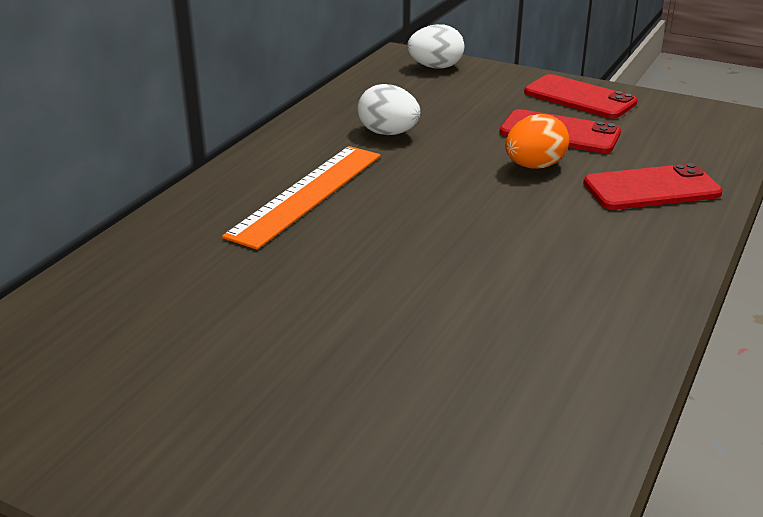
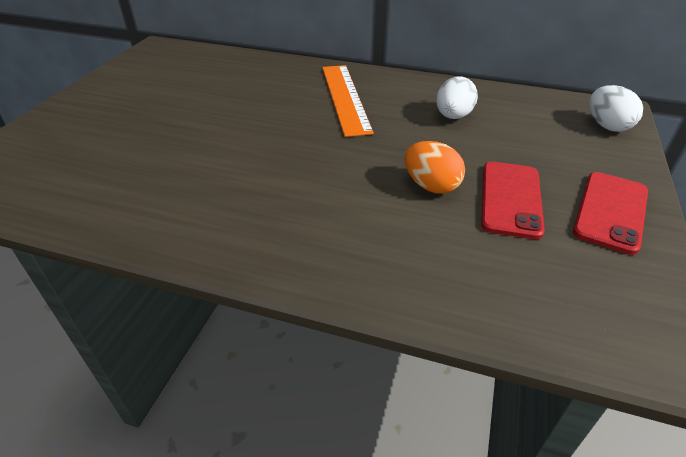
camera: 80 degrees right, 10 degrees up
(307, 194) = (345, 98): orange ruler -> orange ruler turned 60 degrees clockwise
(651, 188) = (417, 257): red phone -> none

